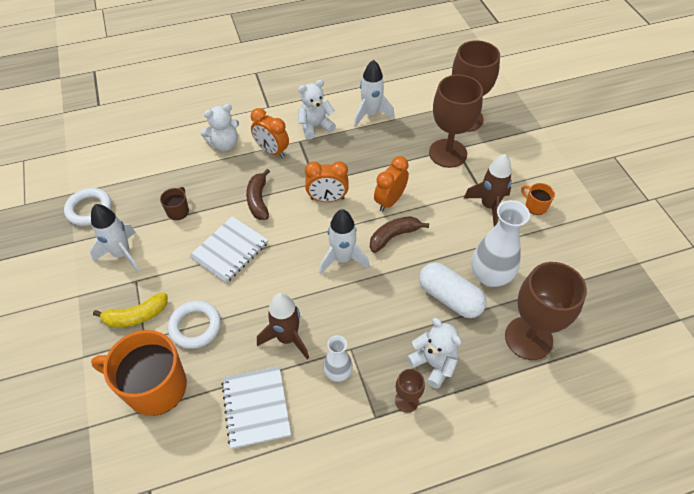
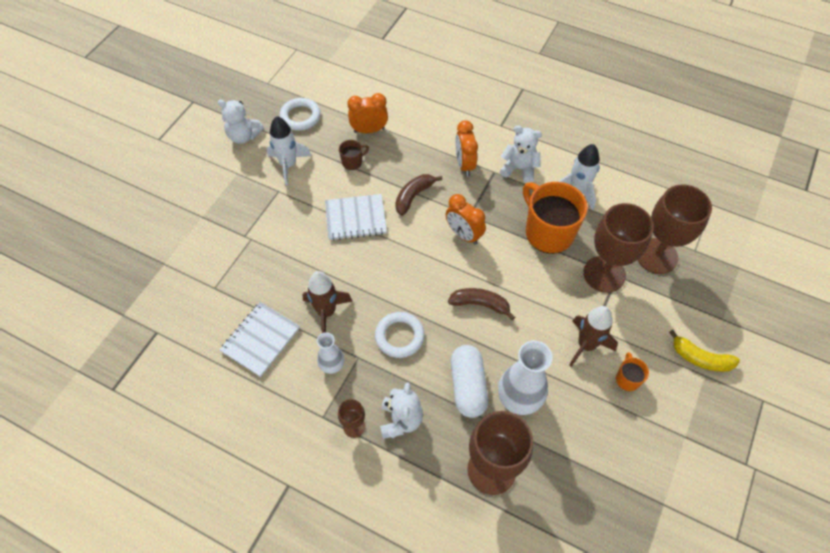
camera: 45 degrees right, 5 degrees up
(136, 316) = (255, 216): yellow banana -> yellow banana (700, 358)
(154, 387) = (220, 272): orange mug -> orange mug (548, 232)
(195, 326) = (281, 253): white ring -> white ring (399, 336)
(224, 144) = (436, 133): white teddy bear -> white teddy bear (244, 136)
(342, 259) = (424, 289): white rocket -> none
(389, 201) = (509, 275): orange clock -> orange clock (369, 130)

